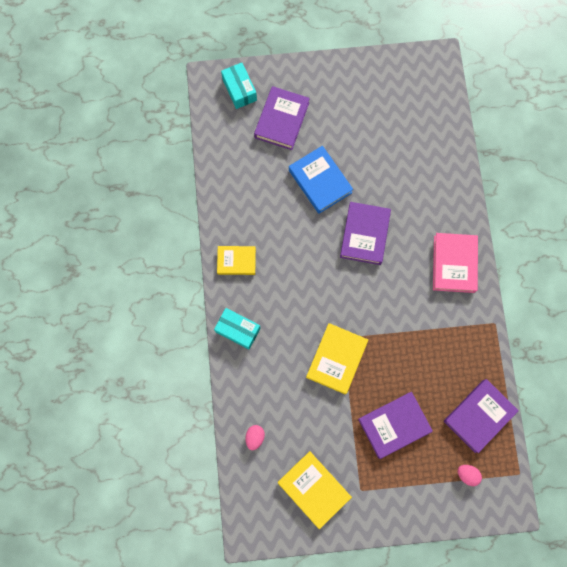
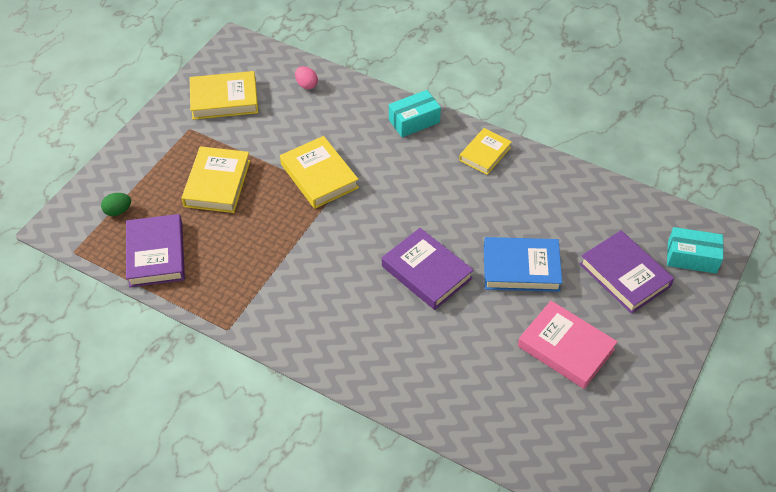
camera: 125 degrees right, 25 degrees down
(394, 425) = (217, 183): purple book -> yellow book
(454, 264) = (324, 334): pink book -> pink book (565, 348)
(467, 474) = (118, 211): pink egg -> green egg

